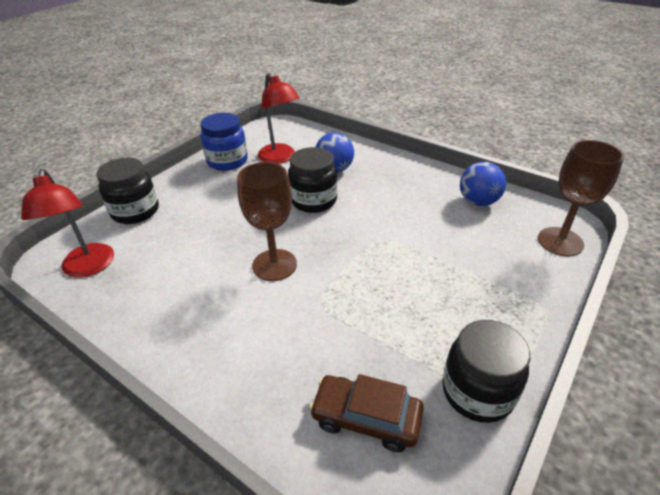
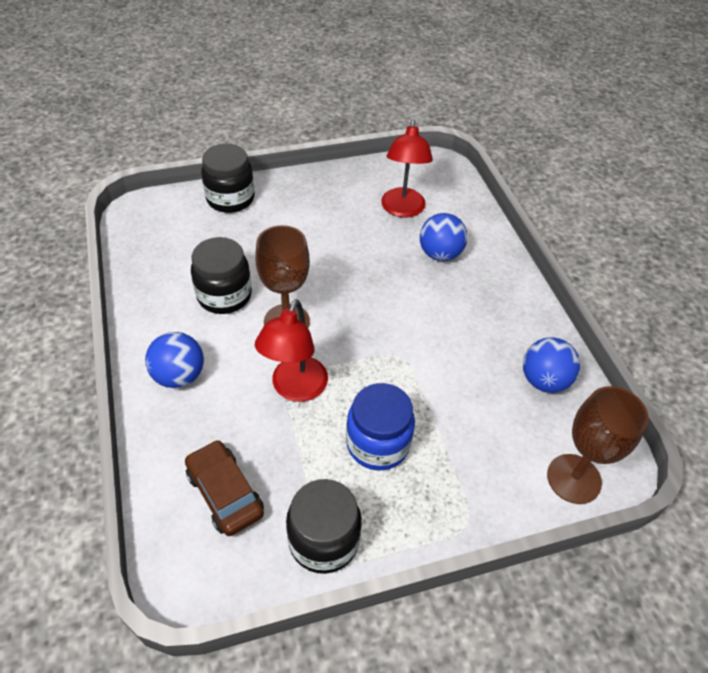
camera: 35 degrees right, 10 degrees up
(88, 268) = (156, 234): red lamp -> red lamp (295, 389)
(224, 357) = (179, 376): none -> blue ball
(227, 161) = (351, 186): blue jar -> blue jar (378, 444)
(313, 200) = (383, 278): black jar -> black jar (224, 295)

